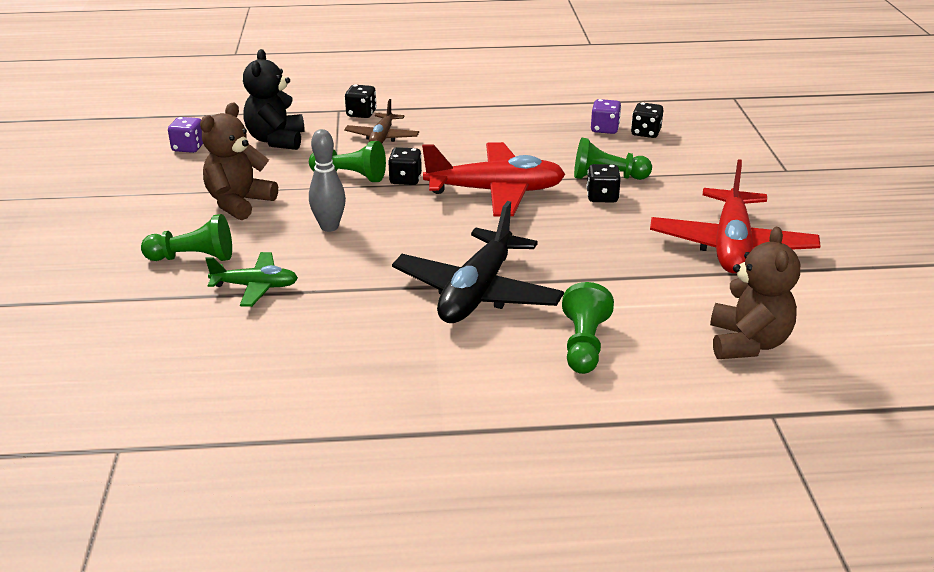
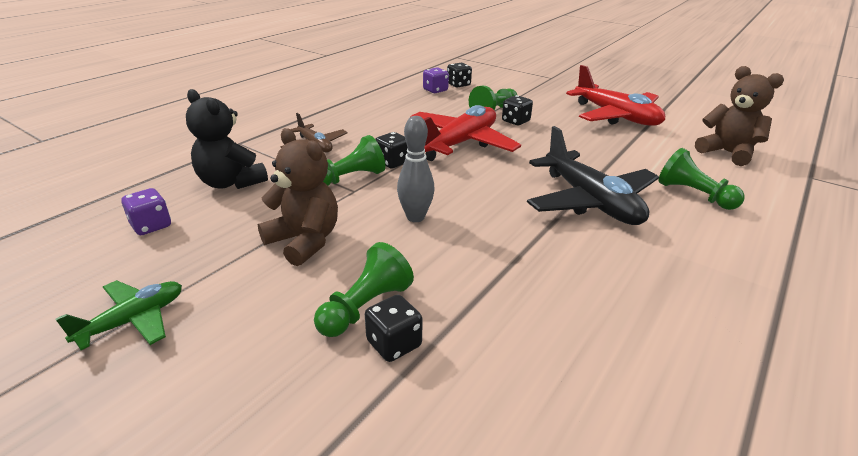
camera: 50 degrees left, 0 degrees up
(239, 203) = (304, 241): brown teddy bear -> brown teddy bear turned 150 degrees clockwise
(256, 286) = (467, 292): green plane -> green plane (134, 320)
(361, 113) = (263, 138): black dice -> black dice (394, 344)

